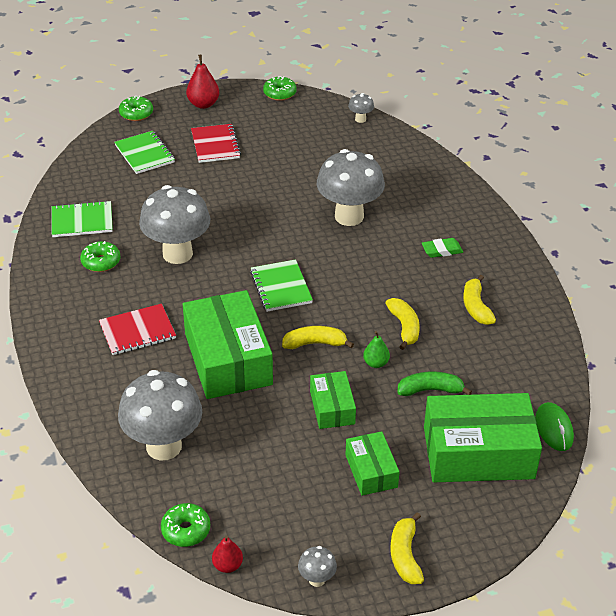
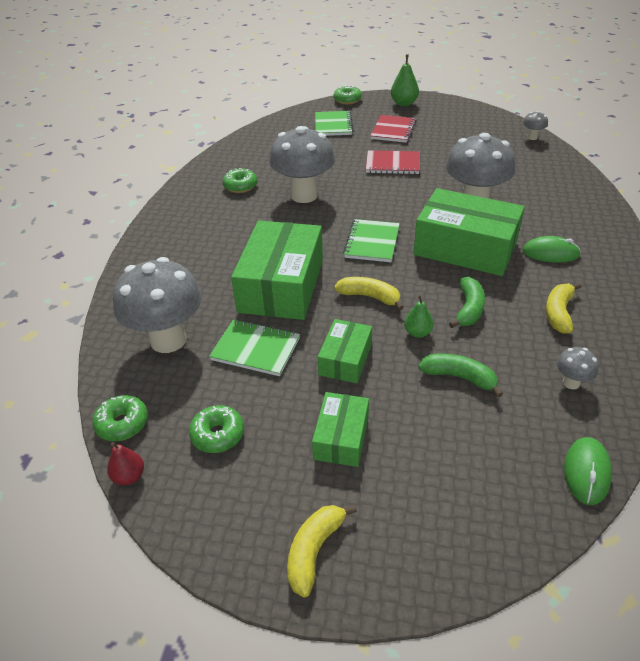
camera: 30 degrees right, 0 degrees up
(82, 221) = (250, 156): green notebook -> green notebook (256, 349)
(137, 331) = (225, 242): red notebook -> red notebook (392, 164)
(203, 104) = (404, 103): red pear -> green pear
(279, 93) = (472, 108): green donut -> green donut (218, 435)
(317, 579) = (201, 534): grey mushroom -> grey mushroom (571, 383)
(404, 327) = (468, 309): yellow banana -> green banana
(442, 250) = (550, 253): green eraser -> green mouse
(478, 453) = (475, 464): green box -> green box (465, 248)

